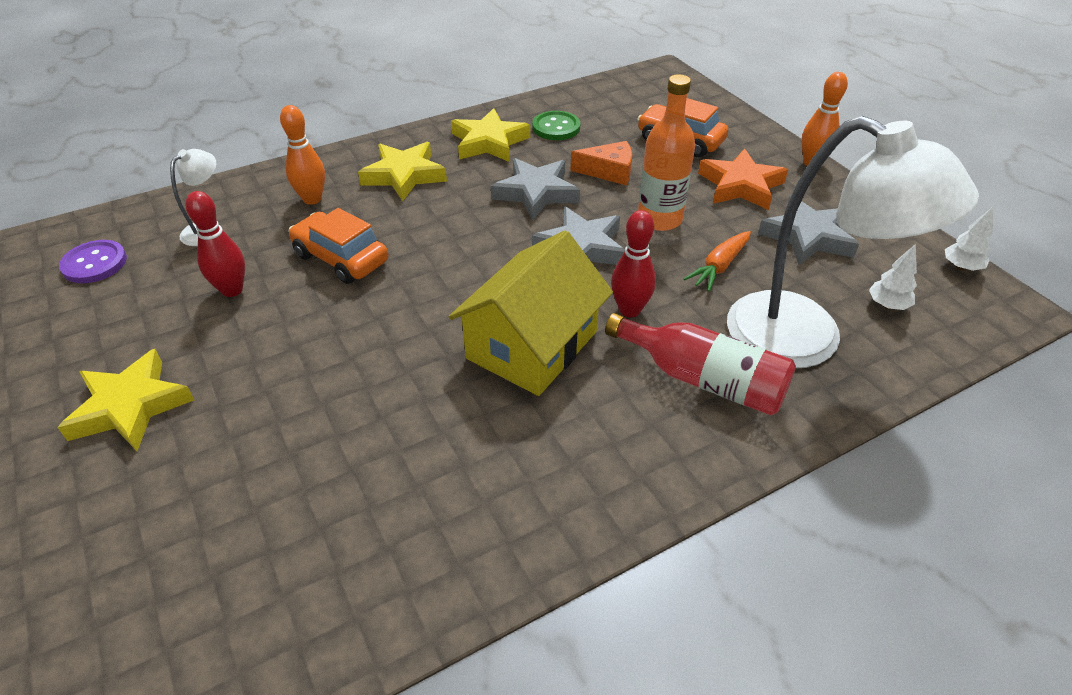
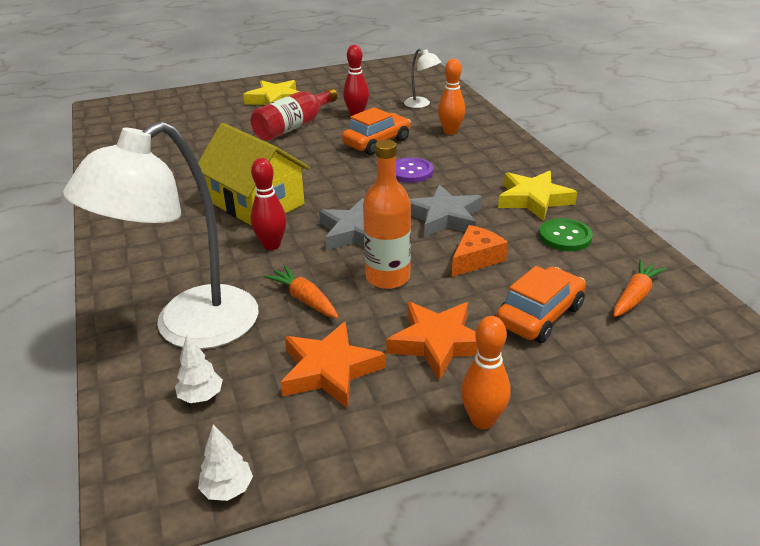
camera: 100 degrees right, 10 degrees down
(94, 263) = (395, 81): purple button -> purple button (411, 172)
(404, 175) = (479, 162): yellow star -> none
(609, 171) = (476, 259): orange cheese -> orange cheese turned 150 degrees counterclockwise
(636, 102) = (635, 296): none -> orange carrot
(703, 379) = (182, 267): red bottle -> red bottle (294, 127)
(807, 237) = (329, 370): grey star -> orange star

